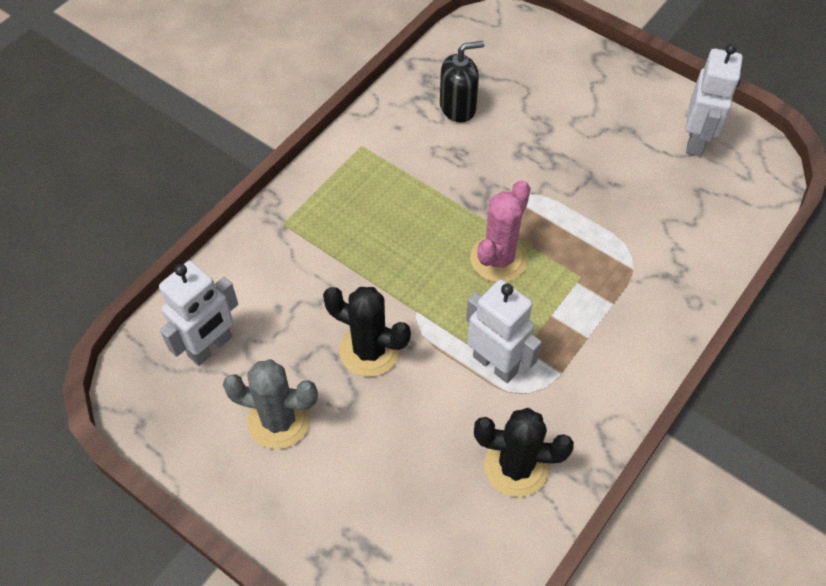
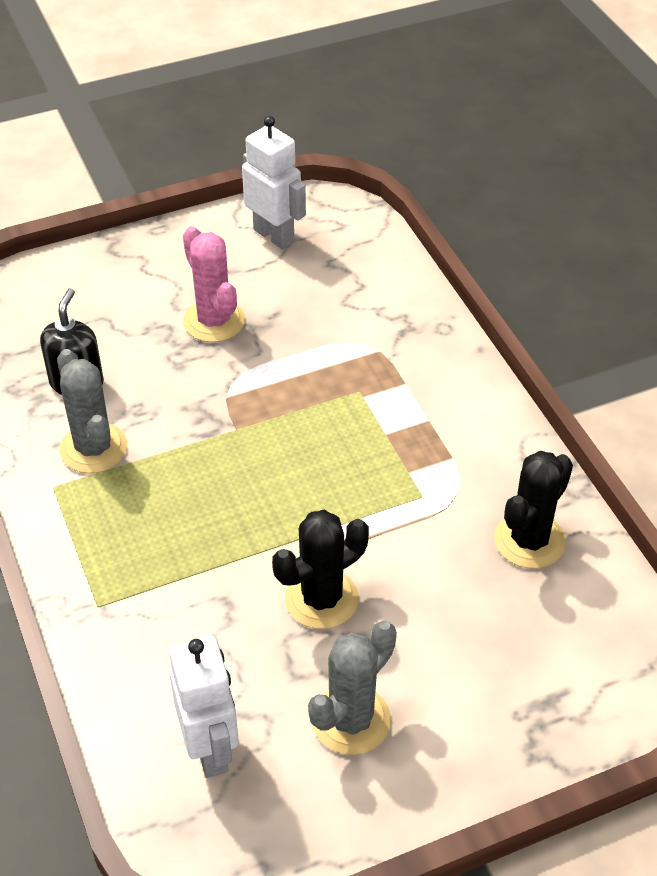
camera: 60 degrees left, 10 degrees down
(408, 149) = (93, 448): none -> grey cactus
(495, 364) = (409, 502): white robot -> none
(498, 259) = (292, 442): pink cactus -> pink cactus (214, 321)

